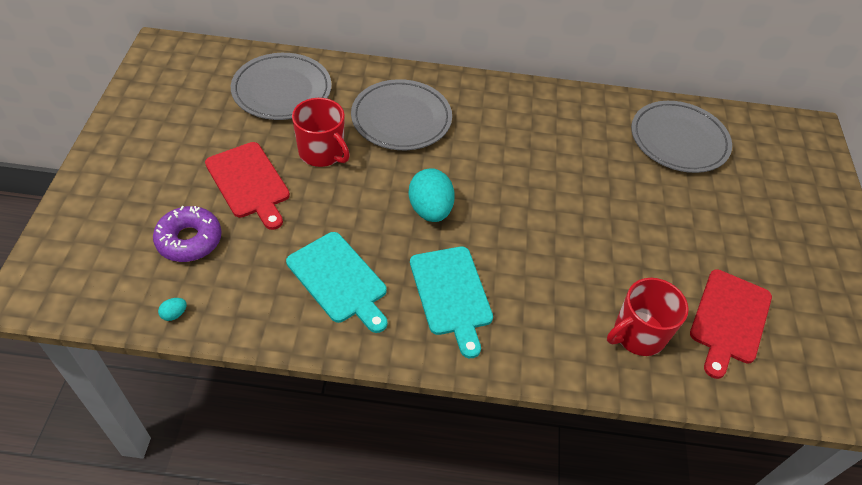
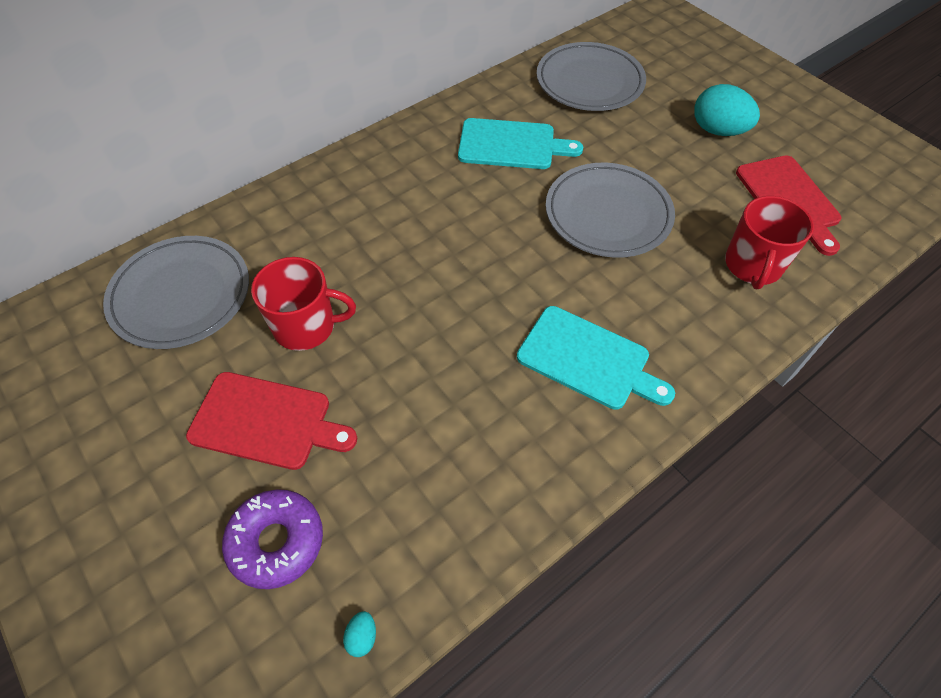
camera: 40 degrees left, 5 degrees up
(339, 280) = (479, 438): turquoise cutting board -> turquoise cutting board (511, 145)
(401, 119) = (343, 232): grey plate -> grey plate (608, 214)
(430, 210) = (476, 298): turquoise egg -> turquoise egg (718, 130)

